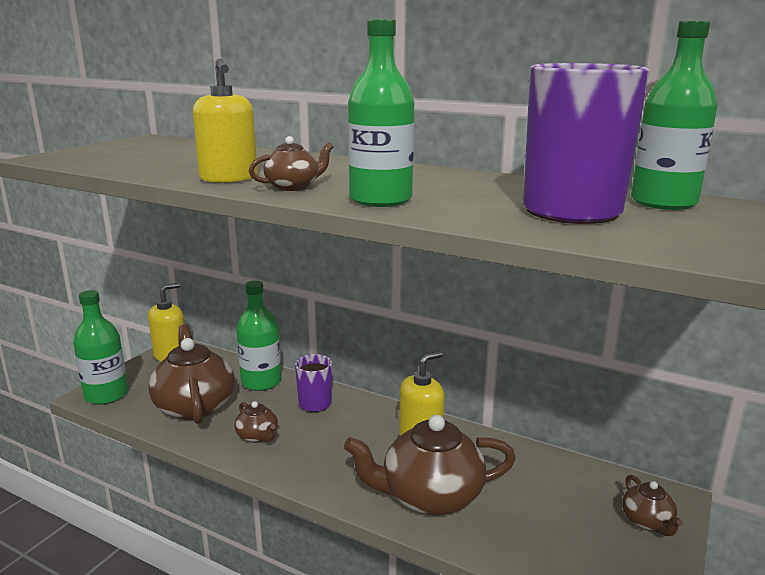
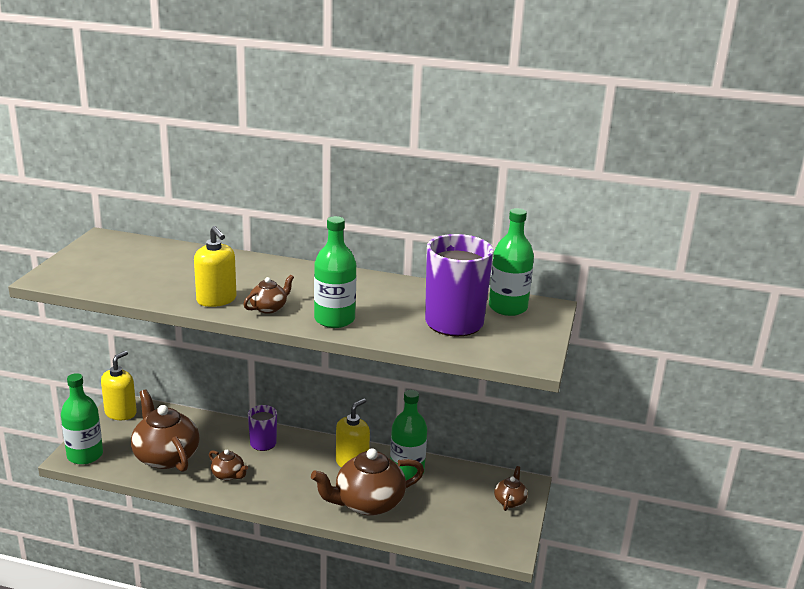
camera: 15 degrees left, 5 degrees up
(261, 382) = (211, 429): green bottle -> green bottle (407, 471)
(647, 522) = (510, 501): brown teapot -> brown teapot turned 135 degrees counterclockwise

